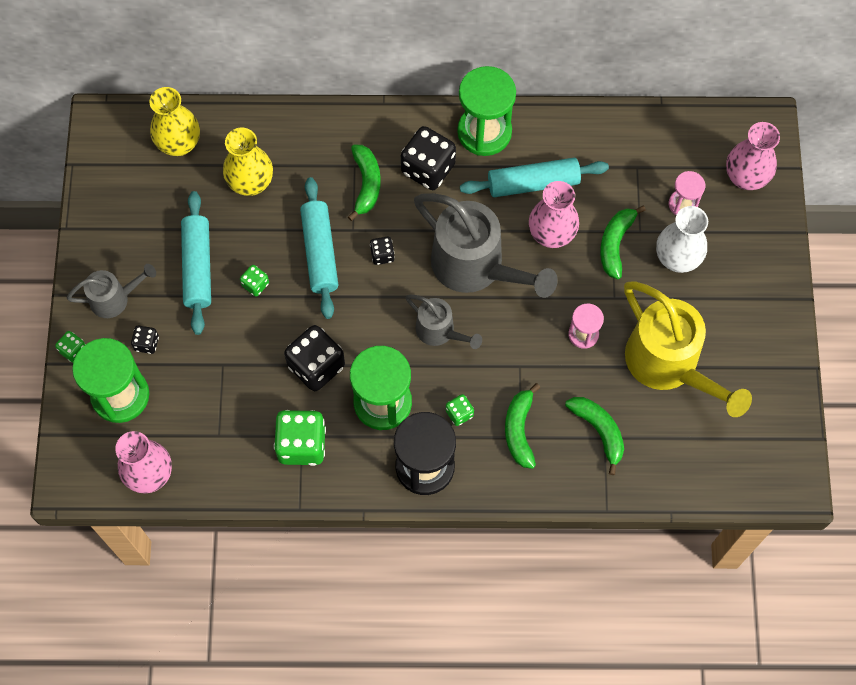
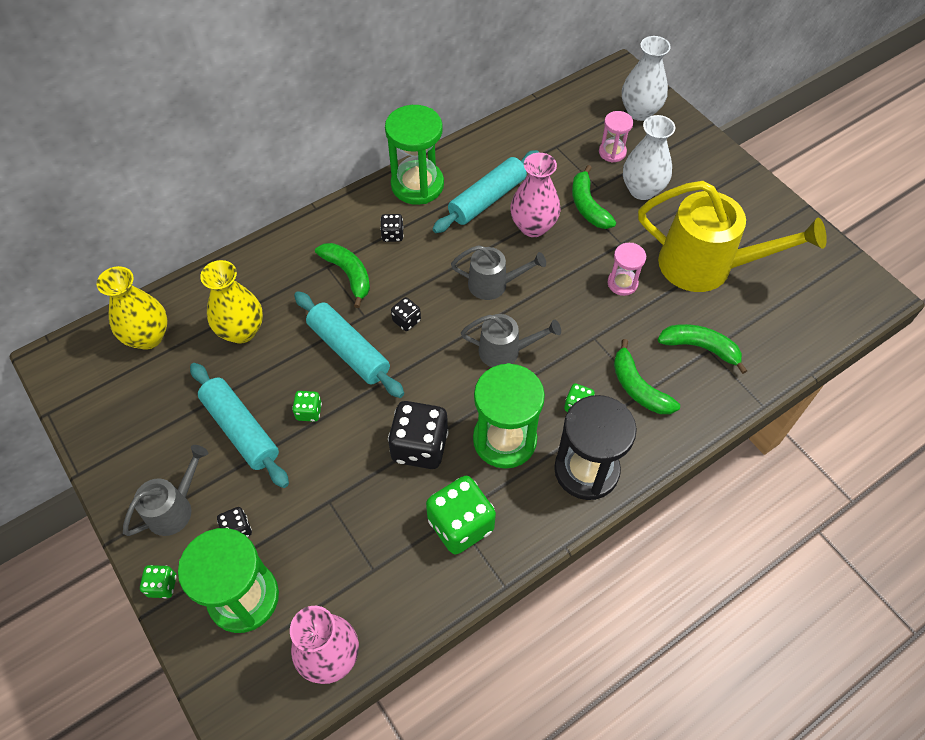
camera: 35 degrees left, 10 degrees down
(428, 169) = (392, 235): black dice -> black dice, size x0.49
(476, 267) = (494, 284): grey watering can -> grey watering can, size x0.53
(745, 177) = (639, 112): pink vase -> white vase

